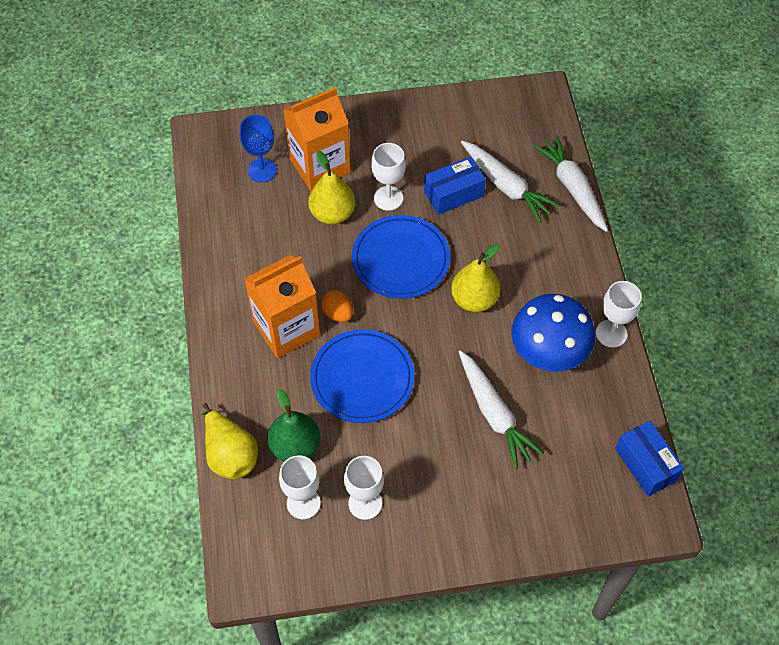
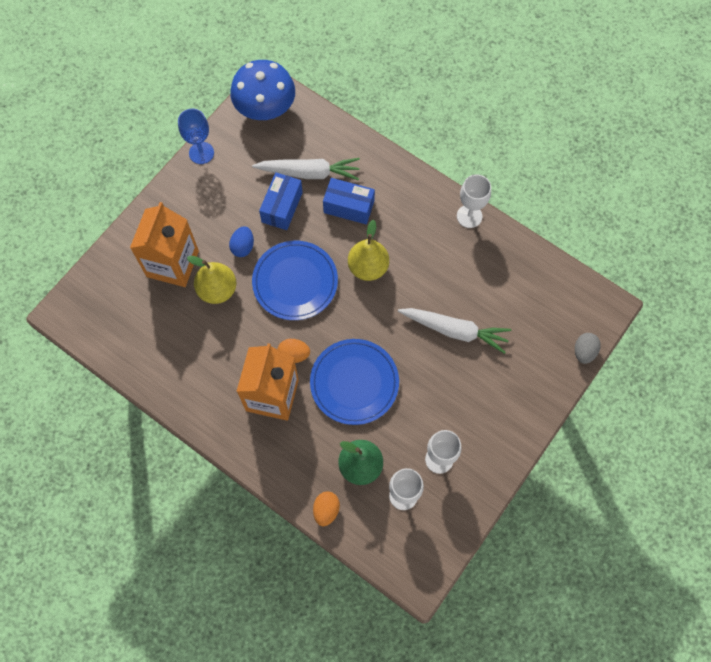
camera: 45 degrees left, 10 degrees up
(230, 454) = (326, 510): yellow pear -> orange egg
(262, 170) = (136, 301): blue goblet -> blue goblet (201, 153)
(388, 198) = (243, 247): white goblet -> blue egg
(548, 352) = (446, 261): blue mushroom -> blue mushroom (265, 108)
(572, 188) = (351, 138): white carrot -> none
(595, 537) = (584, 352): none -> grey egg
(645, 464) = (567, 281): blue box -> blue box (349, 207)

